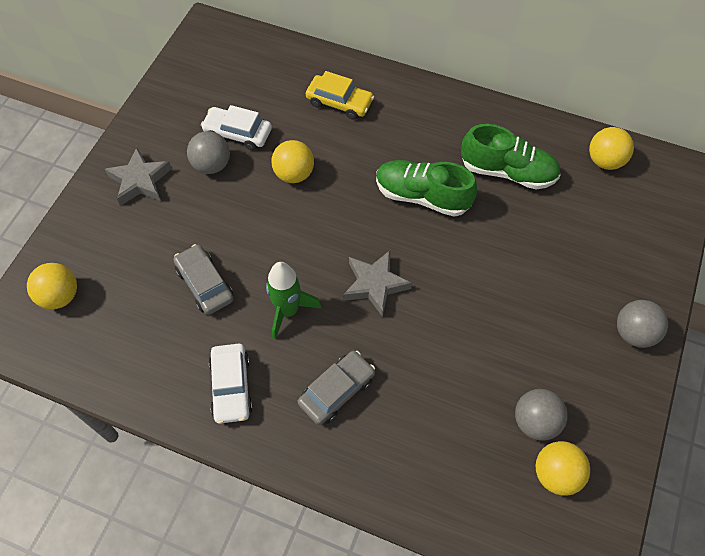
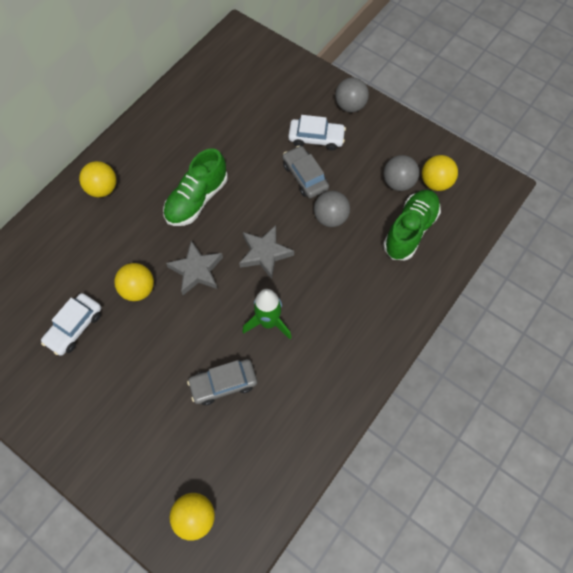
camera: 75 degrees left, 5 degrees up
(140, 180) = (93, 425): grey star -> grey star (196, 270)
(212, 165) = (101, 356): grey ball -> grey ball (330, 217)
(231, 387) = (323, 379): white car -> white car (316, 138)
(337, 391) = (345, 302): grey car -> grey car (305, 176)
(339, 102) = (77, 236): yellow car -> none
(507, 172) = (196, 136): green shoe -> green shoe (410, 230)
(604, 161) = (210, 73): yellow ball -> yellow ball (103, 189)

